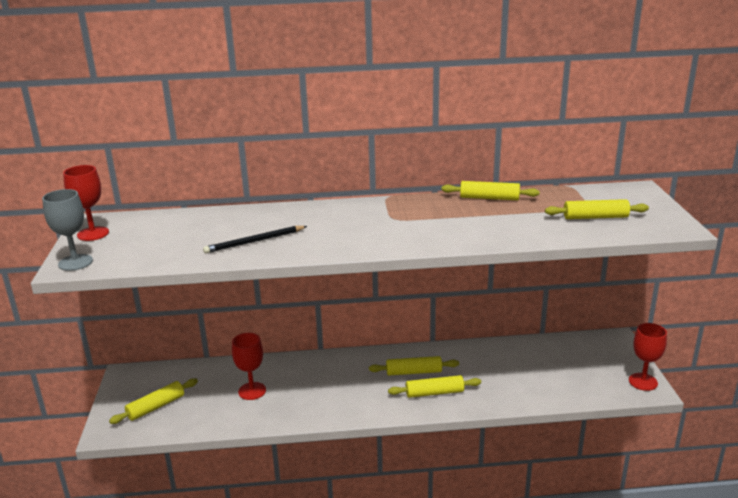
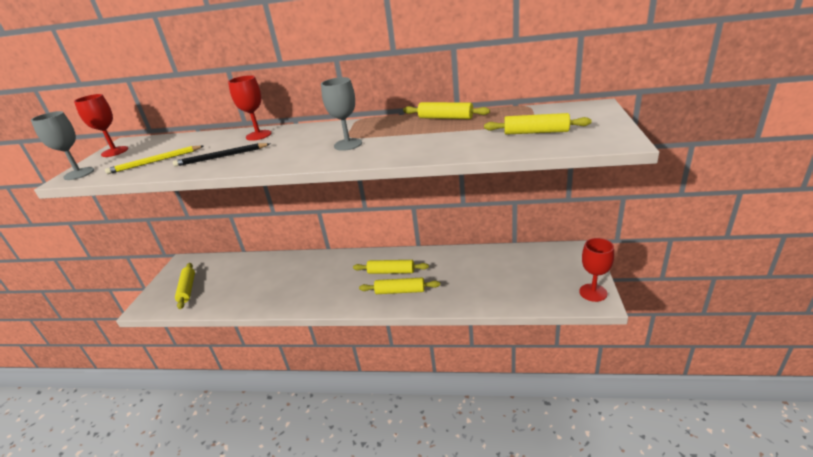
camera: 15 degrees right, 5 degrees up
(156, 407) = (187, 289): yellow rolling pin -> yellow rolling pin turned 75 degrees counterclockwise
(169, 247) = (155, 161): none -> yellow pencil
(252, 391) = (260, 281): red goblet -> red goblet (258, 135)
(401, 228) = (348, 144): none -> grey goblet

